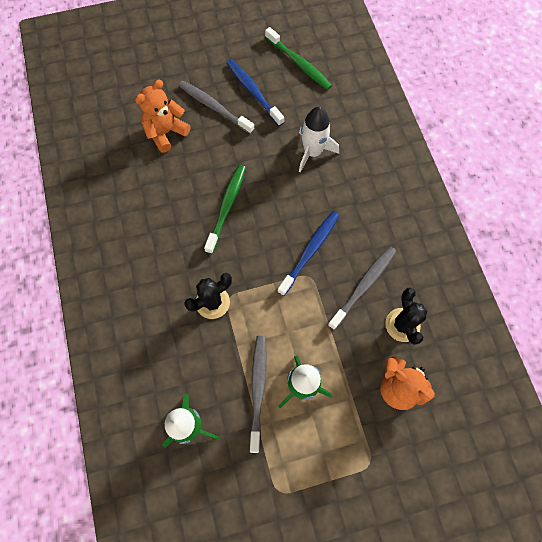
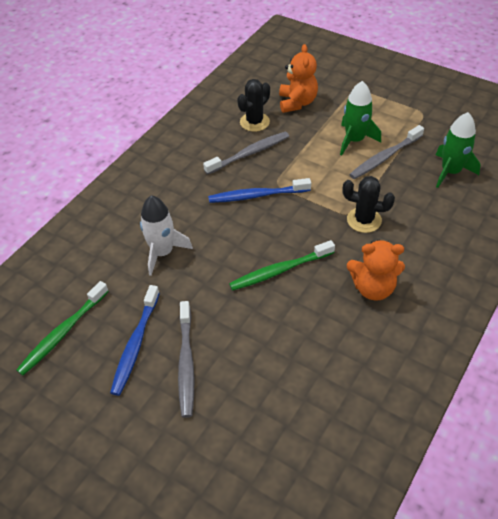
camera: 130 degrees left, 20 degrees down
(166, 132) = (258, 380): orange teddy bear -> orange teddy bear (373, 288)
(299, 64) = (63, 333): green toothbrush -> green toothbrush turned 150 degrees counterclockwise
(363, 286) = (249, 153): grey toothbrush -> grey toothbrush turned 150 degrees clockwise

